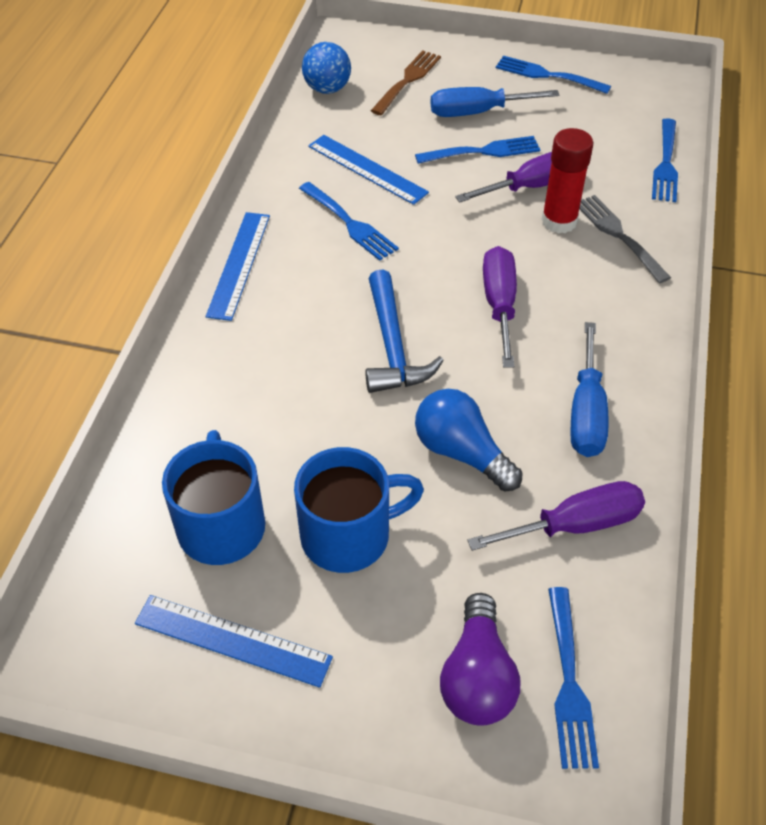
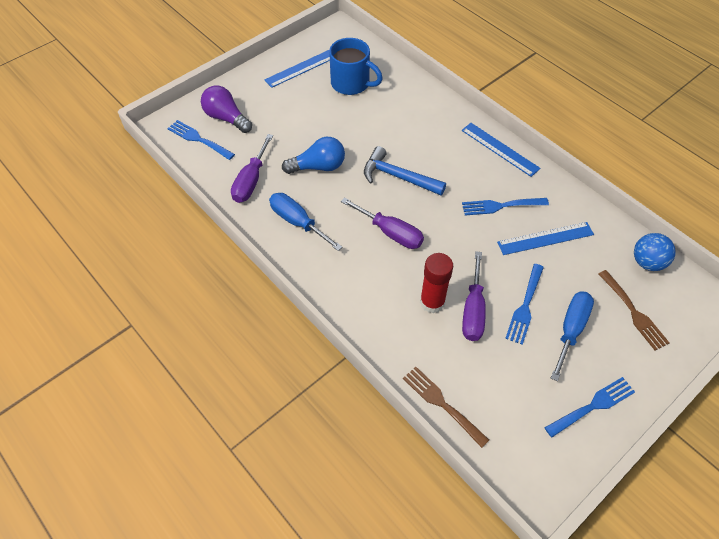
camera: 125 degrees right, 5 degrees up
(348, 535) = (313, 114): blue mug -> none
(618, 235) = (398, 323): grey fork -> none
(666, 164) = (441, 403): blue fork -> brown fork

